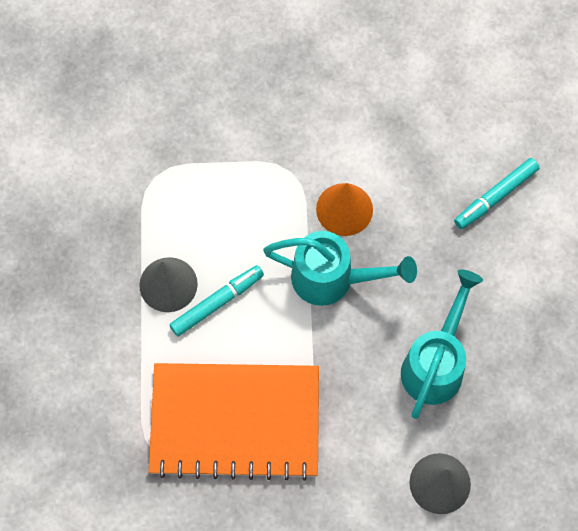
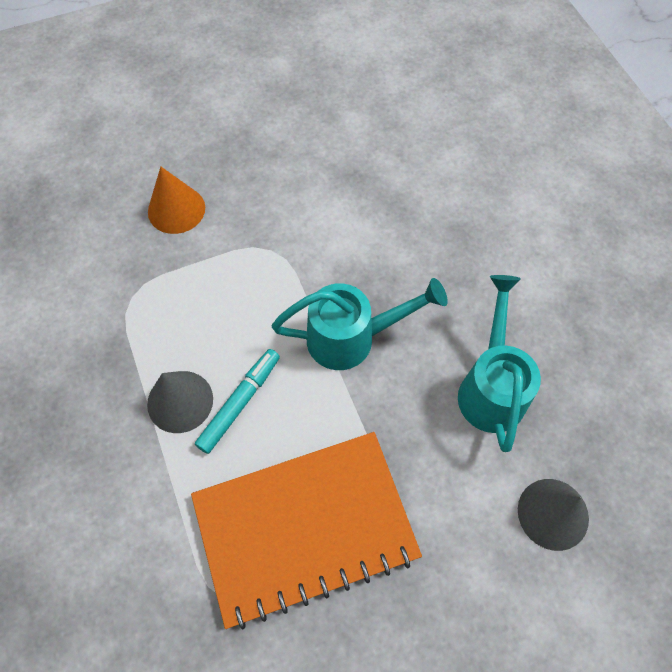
camera: 20 degrees left, 5 degrees down
(344, 209) = (337, 267): orange cone -> orange cone (176, 209)
(495, 197) = (476, 211): turquoise marker -> none

